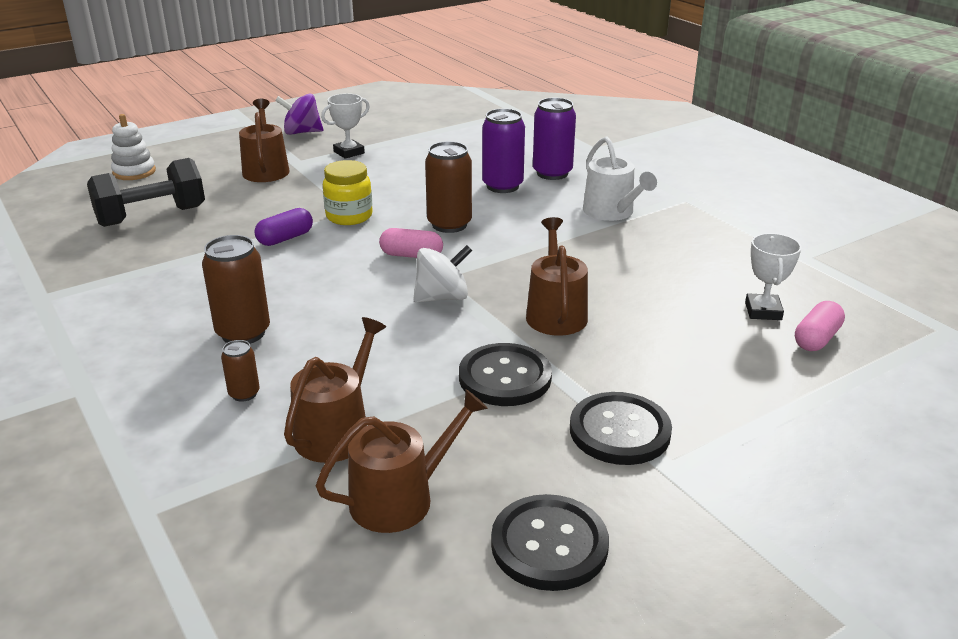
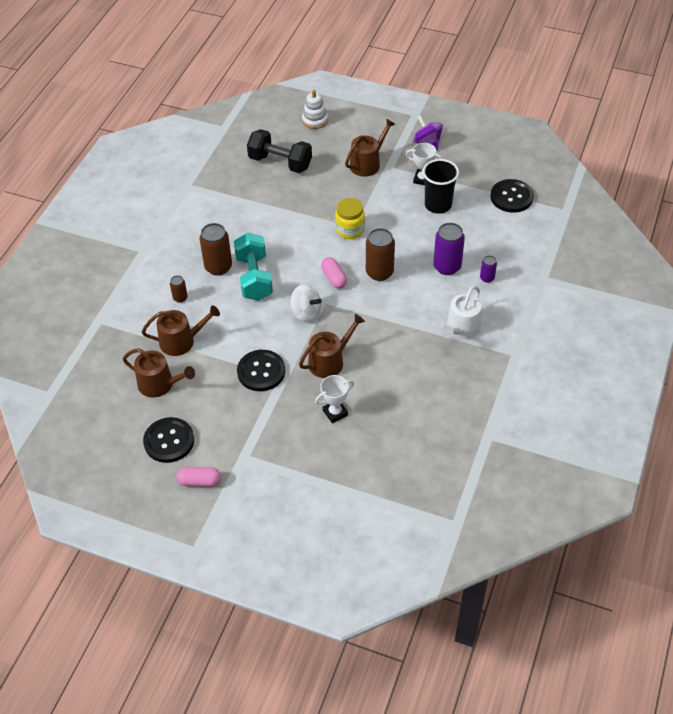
camera: 55 degrees right, 20 degrees up
(285, 238) = (306, 223): purple capsule -> none
(314, 312) = (254, 278): none -> turquoise dumbbell
(401, 158) = (438, 205): none -> black cup
(552, 173) = (487, 278): purple can -> purple can, size x0.52
(619, 431) = (255, 429): black button -> black button (511, 197)
(763, 311) = (406, 440): white trophy -> white trophy (335, 412)
(816, 339) = (396, 471): pink capsule -> pink capsule (199, 481)

